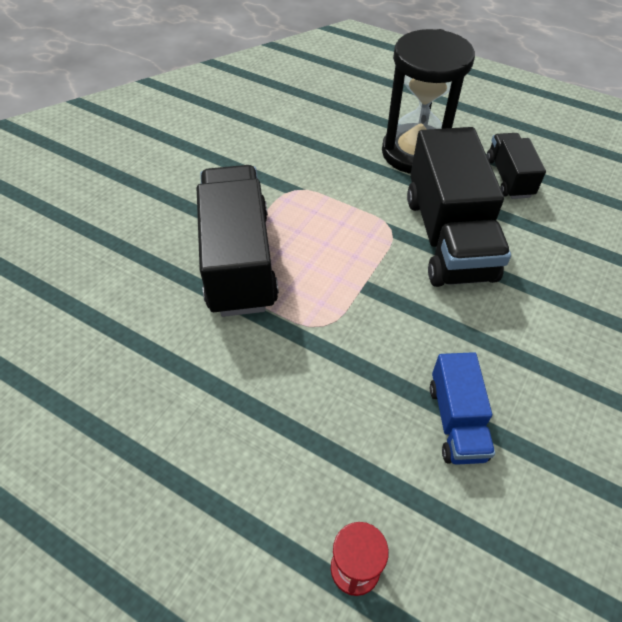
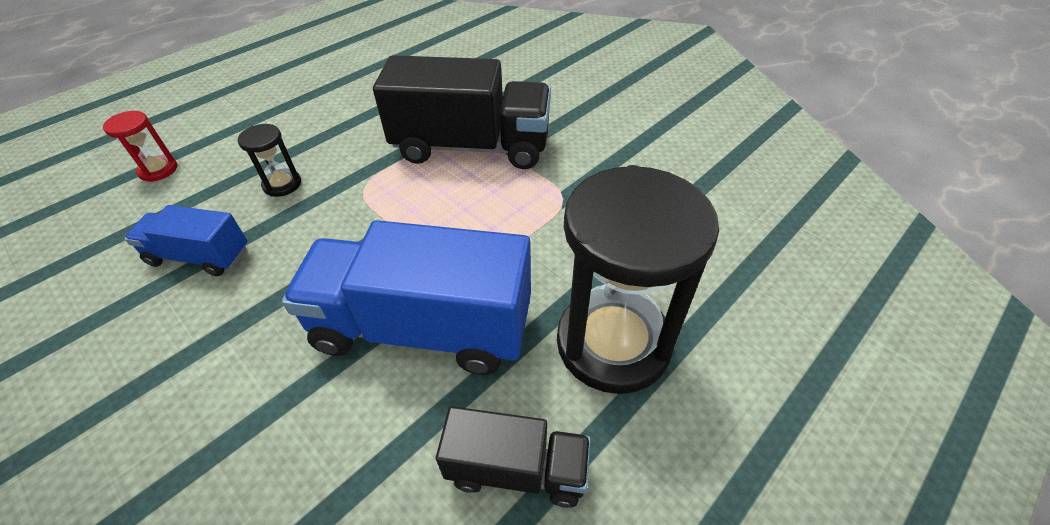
camera: 105 degrees right, 5 degrees down
(338, 401) = (282, 184): none -> black hourglass
(448, 237) = (423, 328): black truck -> blue truck

